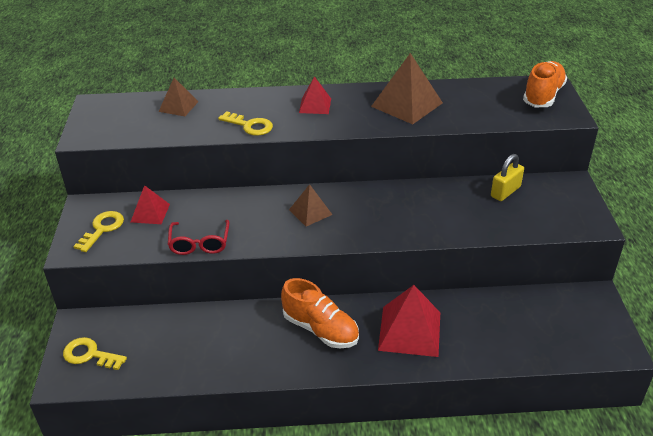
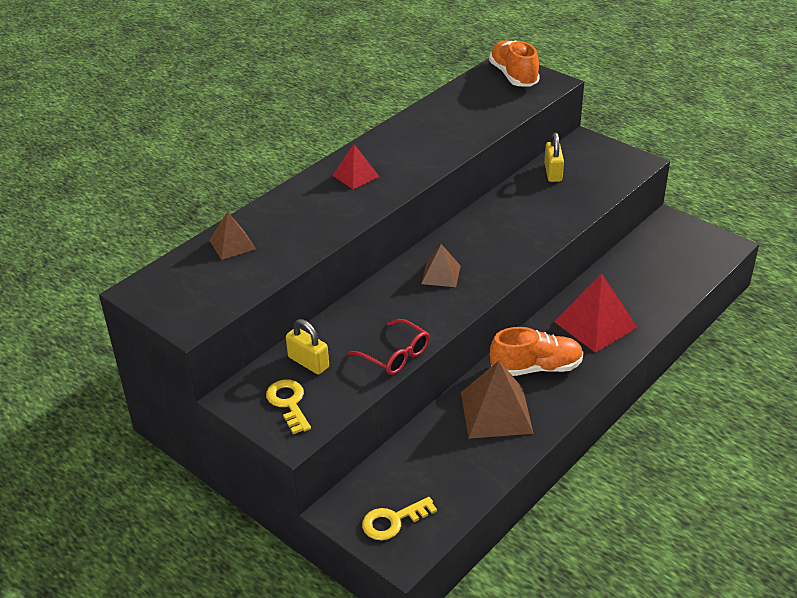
camera: 45 degrees left, 0 degrees up
(150, 213) = (308, 362): red pyramid -> yellow padlock
(250, 126) = (331, 223): yellow key -> none
(406, 104) = (427, 135): brown pyramid -> brown pyramid (496, 412)

